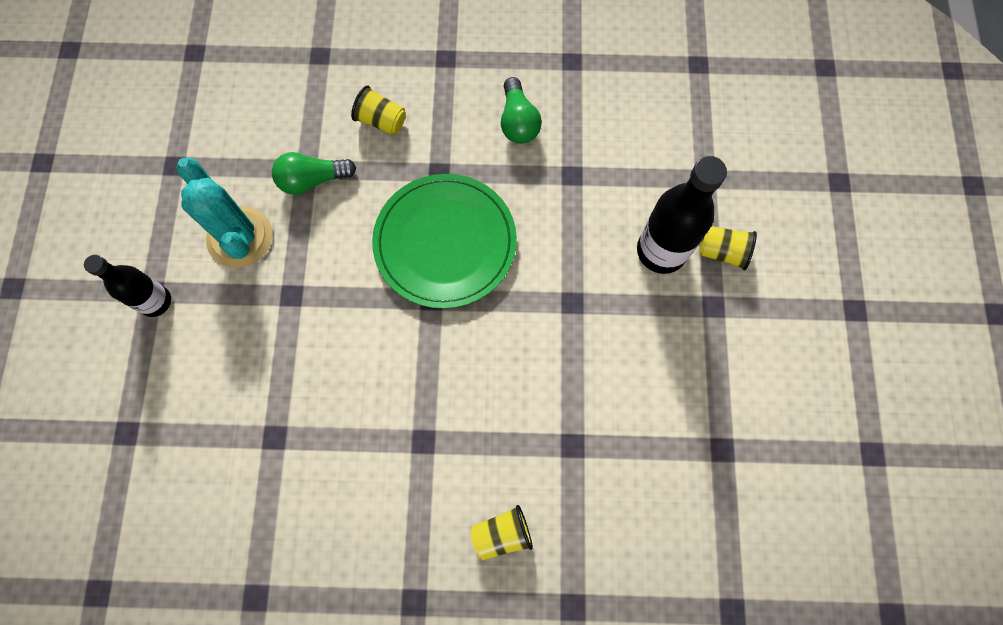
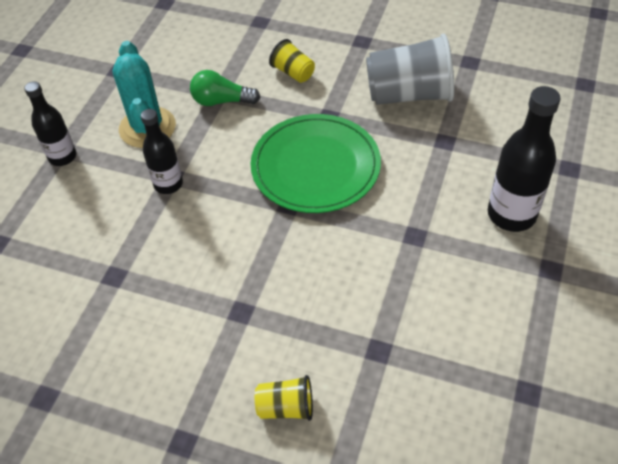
camera: 20 degrees right, 20 degrees down
(291, 306) = (168, 184): none -> black bottle
(518, 122) = (409, 94): green light bulb -> grey cup
(722, 252) = (571, 228): yellow cup -> none

